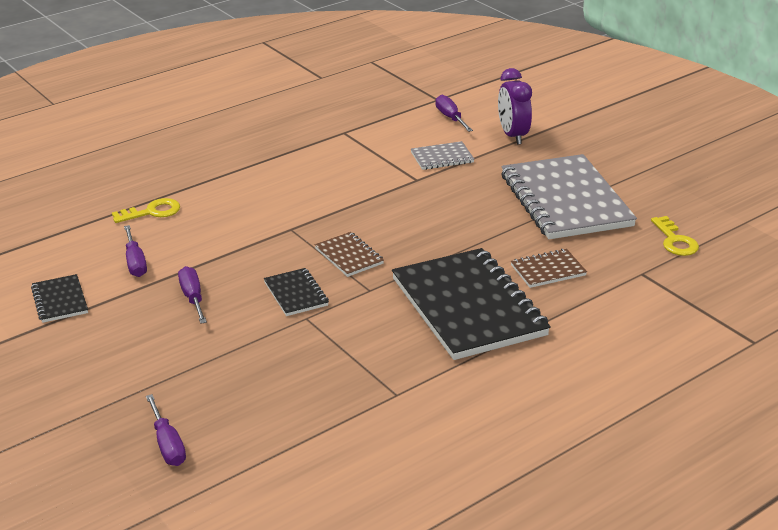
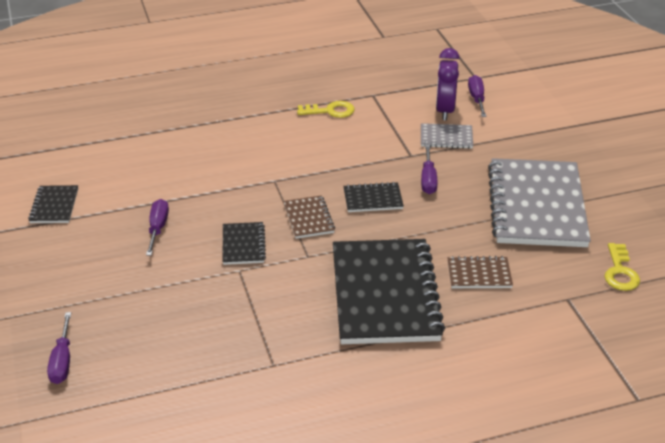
camera: 20 degrees right, 5 degrees up
(135, 262) = (131, 184): purple screwdriver -> purple screwdriver (428, 180)
(152, 212) = (170, 139): yellow key -> yellow key (330, 111)
(403, 226) = (373, 199): none -> black notebook
(512, 135) = (524, 128): purple clock -> purple clock (445, 110)

